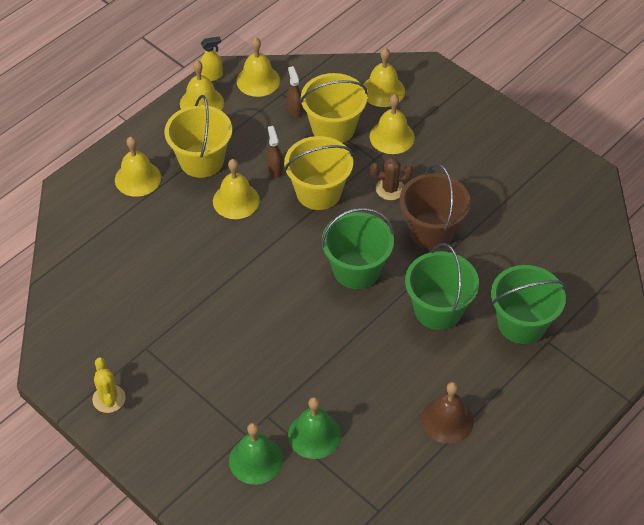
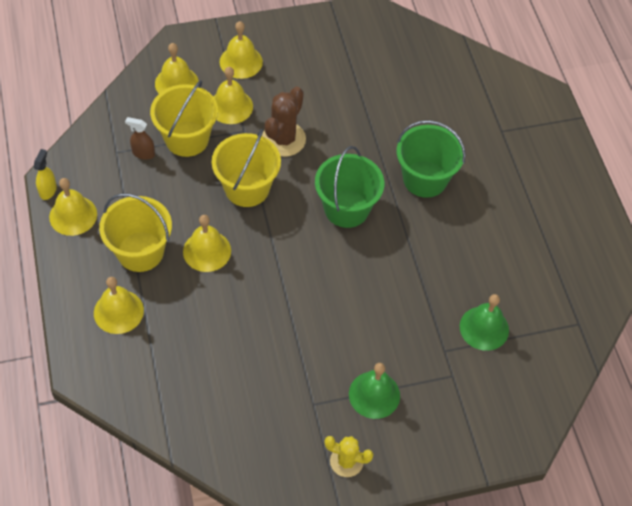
camera: 60 degrees left, 5 degrees up
(255, 460) = (480, 382): green bell -> green bell (374, 394)
(258, 80) = (85, 160): yellow bell -> yellow bell (241, 62)
(275, 169) = (196, 204): brown spray bottle -> none
(390, 189) = (283, 139): brown cactus -> brown cactus, size x1.56
(431, 230) = (346, 137): brown bucket -> none
(447, 420) = (528, 233): brown bell -> none
(521, 323) = (474, 136): green bucket -> none

